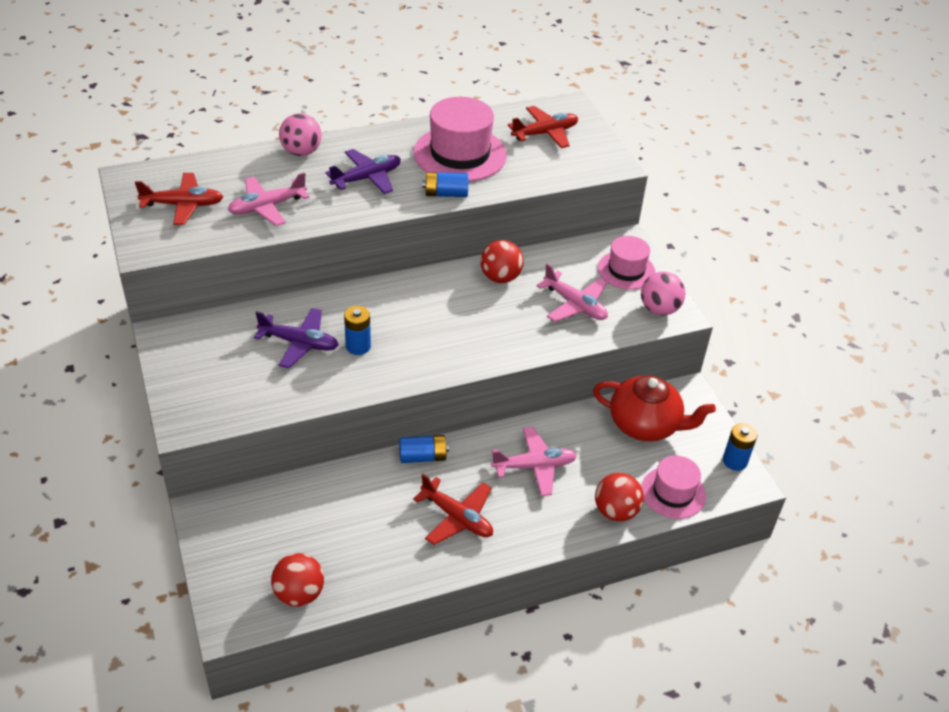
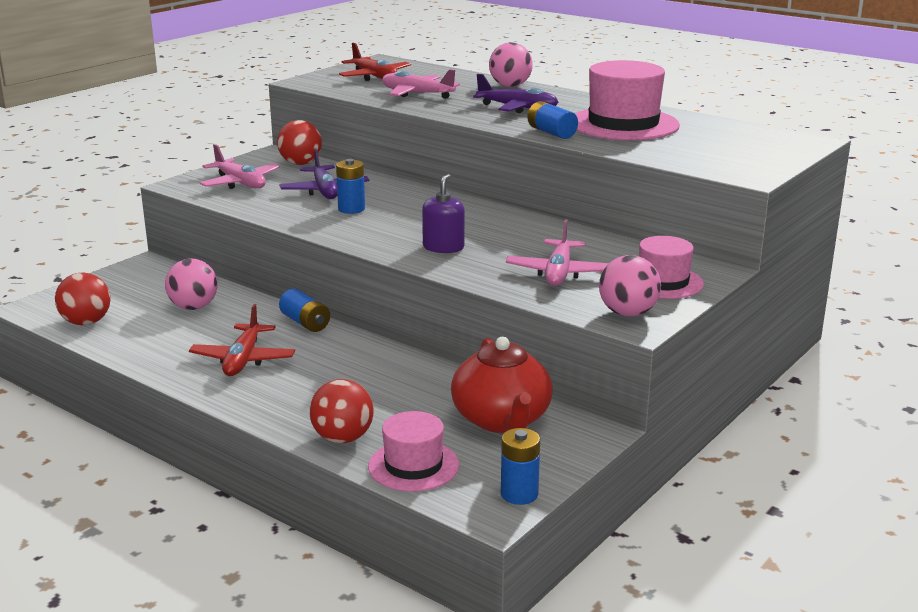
camera: 60 degrees right, 20 degrees down
(332, 512) = (193, 307): none -> pink ball
(483, 335) = (443, 247): none -> purple soap dispenser
(500, 277) = (540, 233): red ball -> red ball (300, 163)
(534, 466) = (357, 377): pink plane -> pink plane (240, 183)
(545, 133) = (734, 142): red plane -> none

